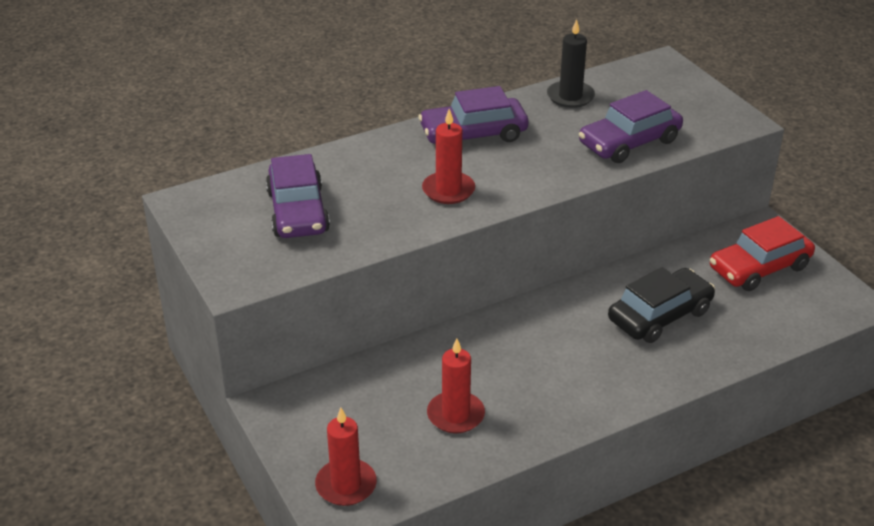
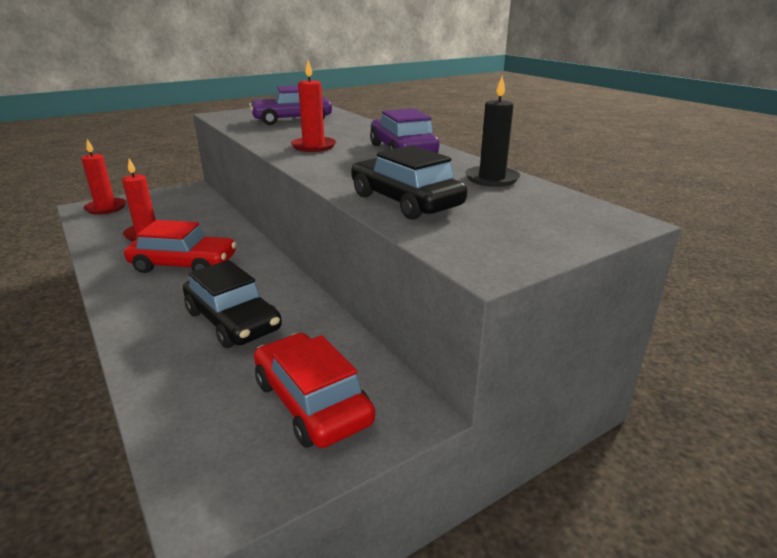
camera: 85 degrees right, 10 degrees down
(546, 365) = (184, 264): none -> red car
(629, 142) = (405, 201): purple car -> black car

